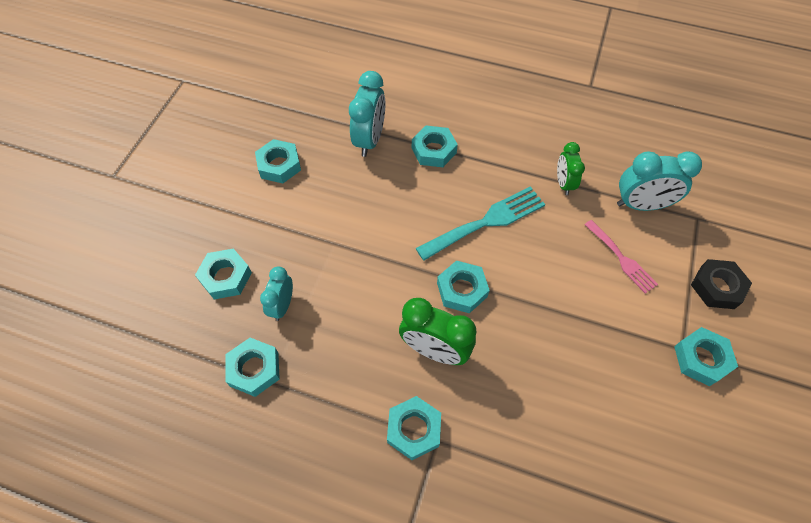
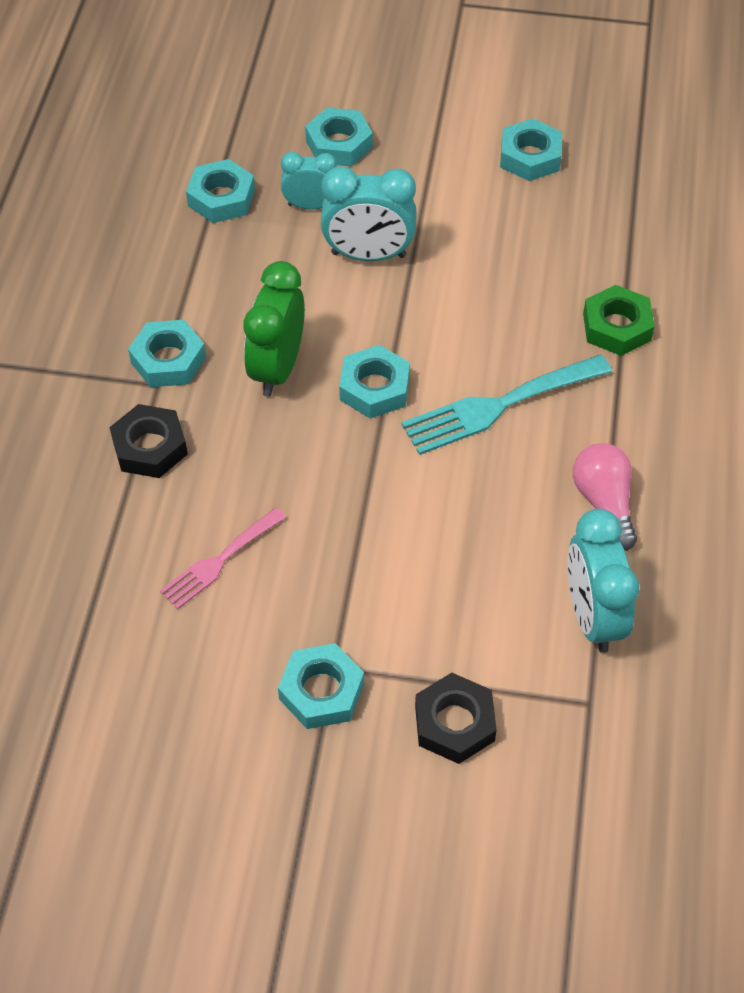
camera: 80 degrees right, 5 degrees down
(370, 140) = (611, 247): turquoise clock -> turquoise clock (368, 255)
(434, 150) = (617, 327): turquoise nut -> green nut
(486, 222) = (498, 406): turquoise fork -> turquoise fork turned 105 degrees clockwise
(497, 453) = (150, 447): none -> black nut
(563, 183) = (604, 503): green clock -> pink light bulb
(621, 258) = (476, 586): pink fork -> pink fork (219, 561)

